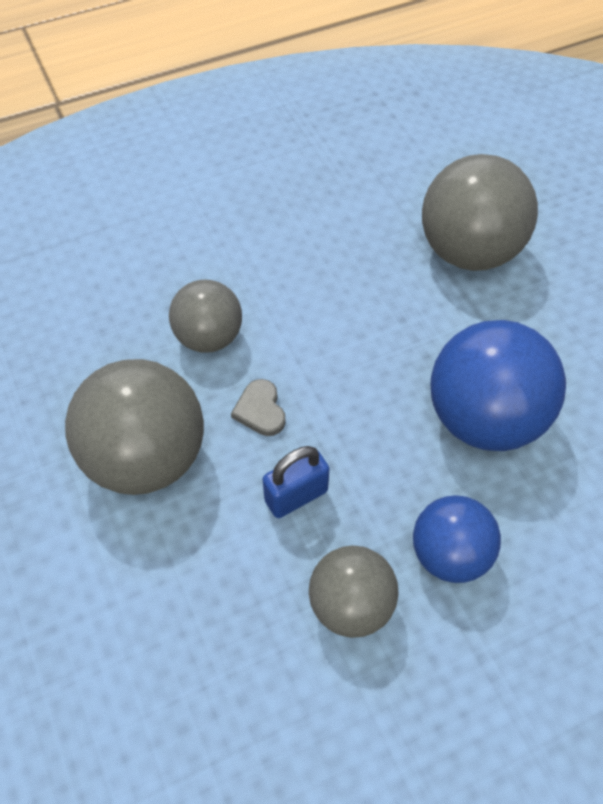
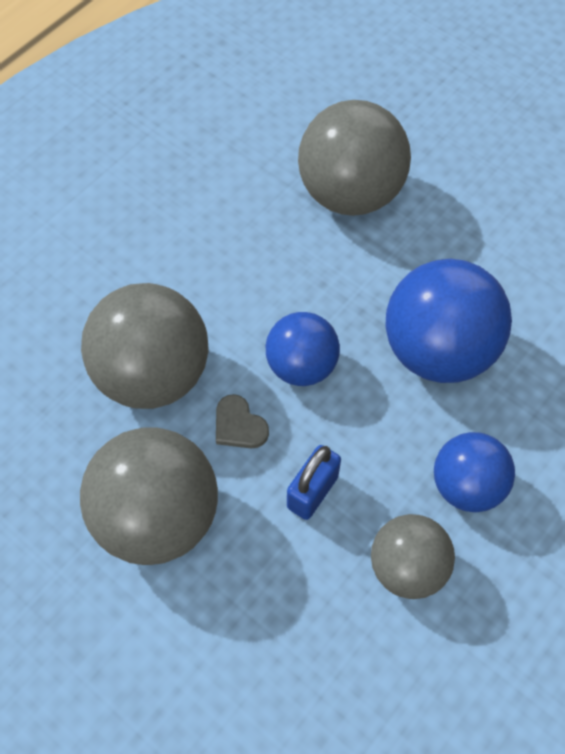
camera: 25 degrees left, 5 degrees up
(209, 337) = (153, 374): grey ball -> grey ball, size x1.64
(345, 381) = (301, 366): none -> blue ball

